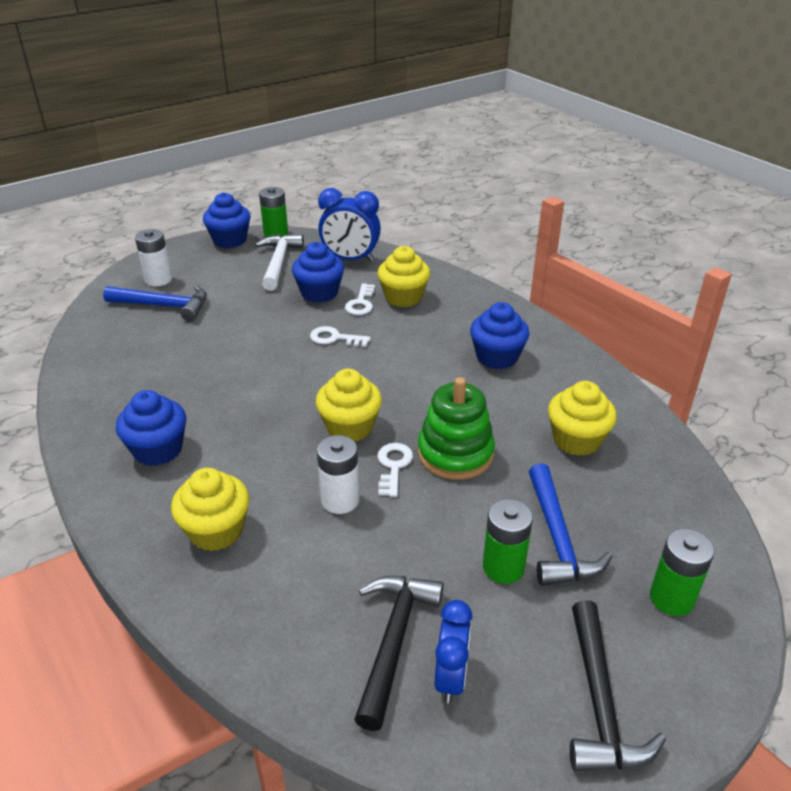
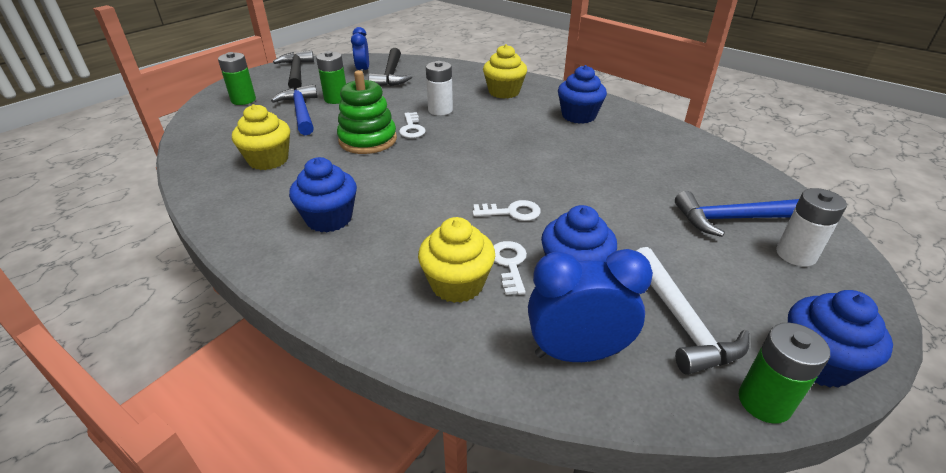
camera: 165 degrees right, 0 degrees up
(350, 427) = (454, 144): yellow cupcake -> none

